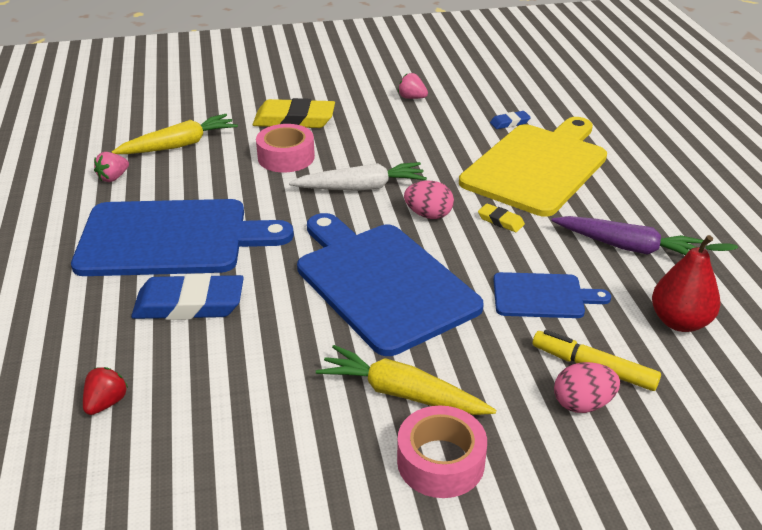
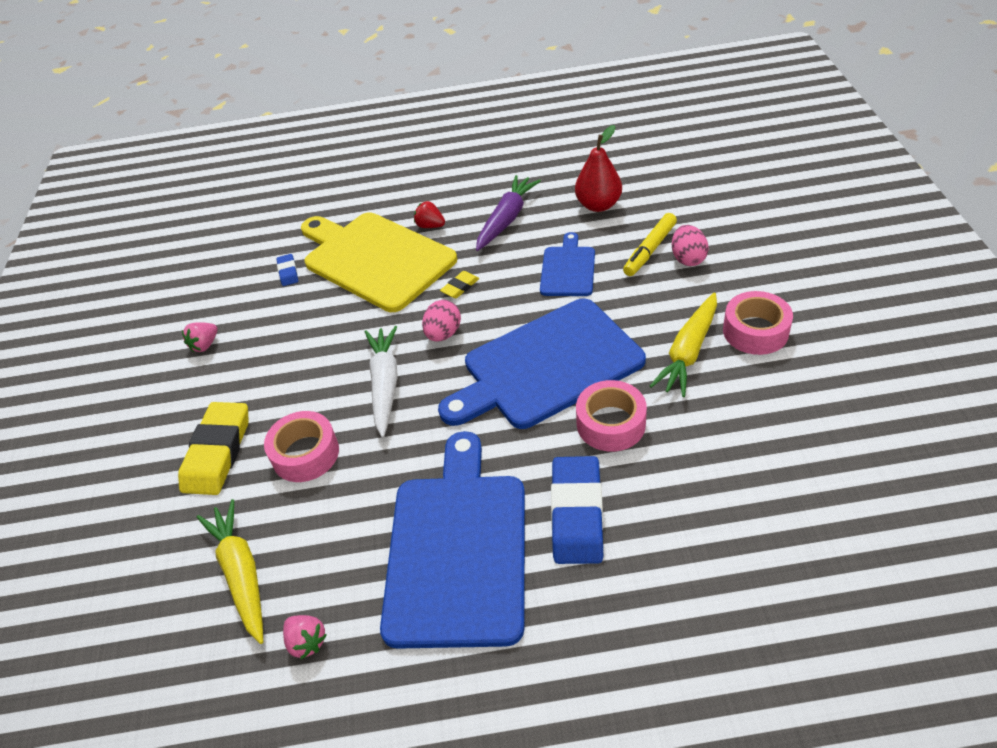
camera: 80 degrees left, 10 degrees up
(106, 403) = (725, 561): red strawberry -> red strawberry (430, 226)
(296, 327) = (610, 423): none -> pink tape

